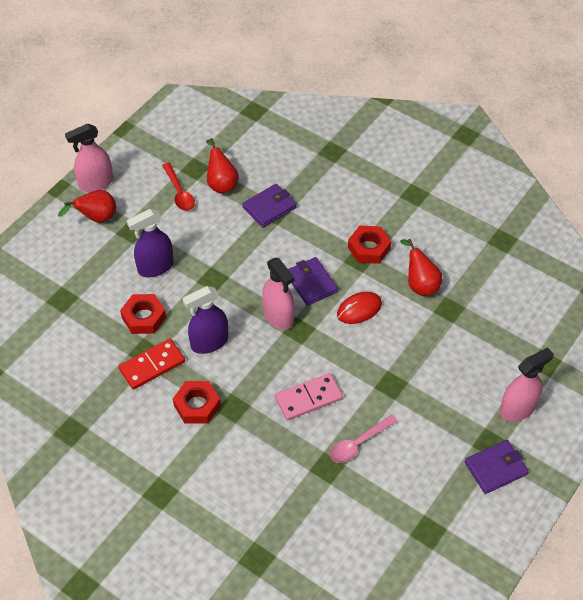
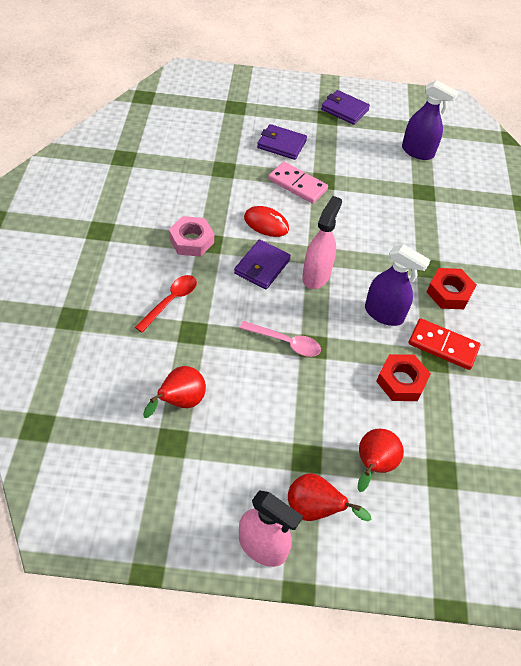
camera: 125 degrees left, 0 degrees up
(155, 267) = (336, 405): purple spray bottle -> purple spray bottle (417, 152)
(179, 193) = (220, 438): red spoon -> red spoon (171, 301)
(269, 207) = (189, 340): purple wallet -> purple wallet (281, 144)
(308, 398) = (378, 223): pink domino -> pink domino (297, 184)
(358, 443) = (389, 181): pink spoon -> pink spoon (286, 342)
(368, 248) = (191, 241): red nut -> pink nut
(420, 284) = (210, 194): red pear -> red pear (373, 465)
(517, 409) = (287, 111): pink spray bottle -> none

